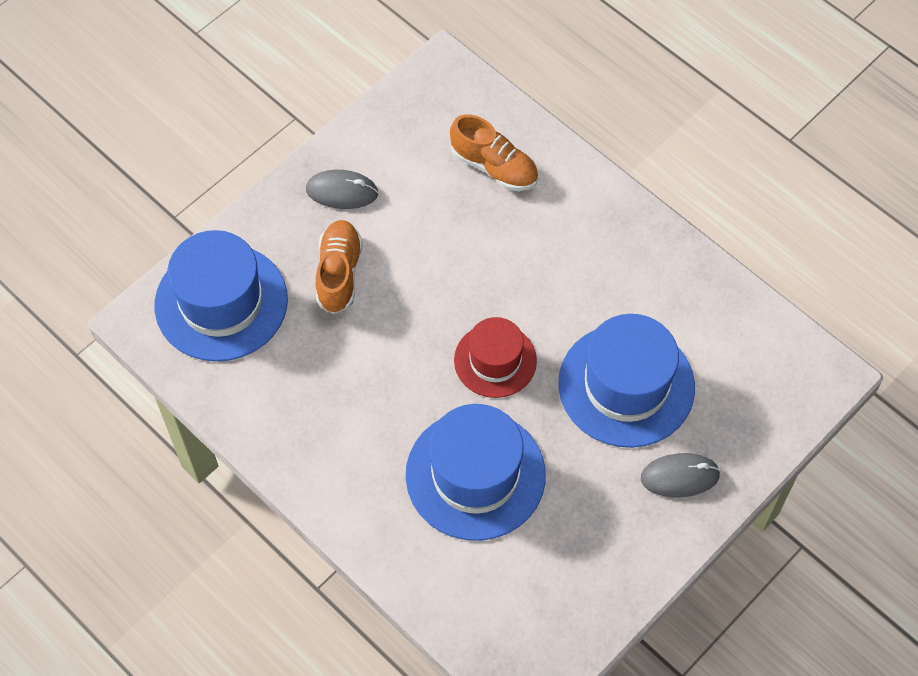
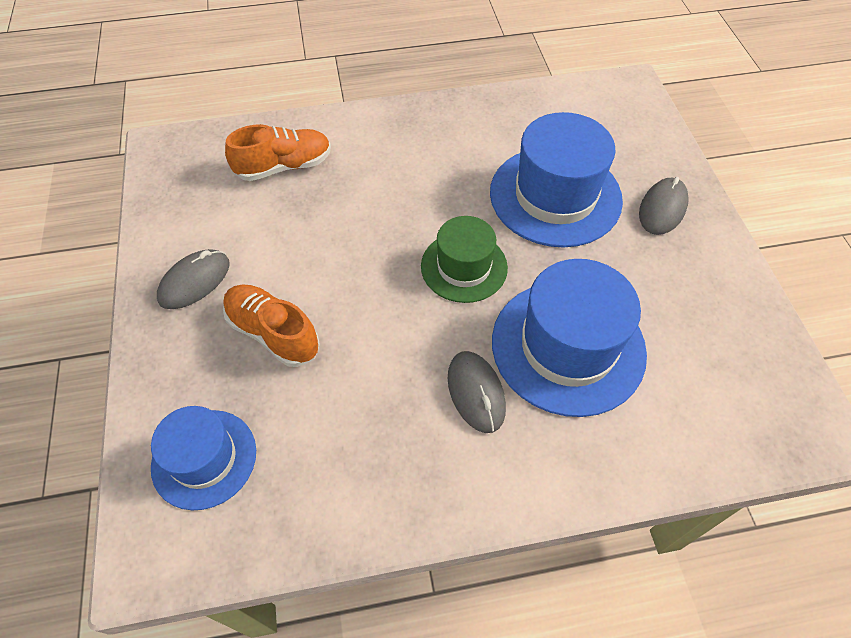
camera: 55 degrees left, 5 degrees down
(221, 302) = (204, 458): blue hat -> blue hat, size x0.61
(389, 434) = (476, 392): none -> grey mouse
(495, 360) = (464, 267): red hat -> green hat

